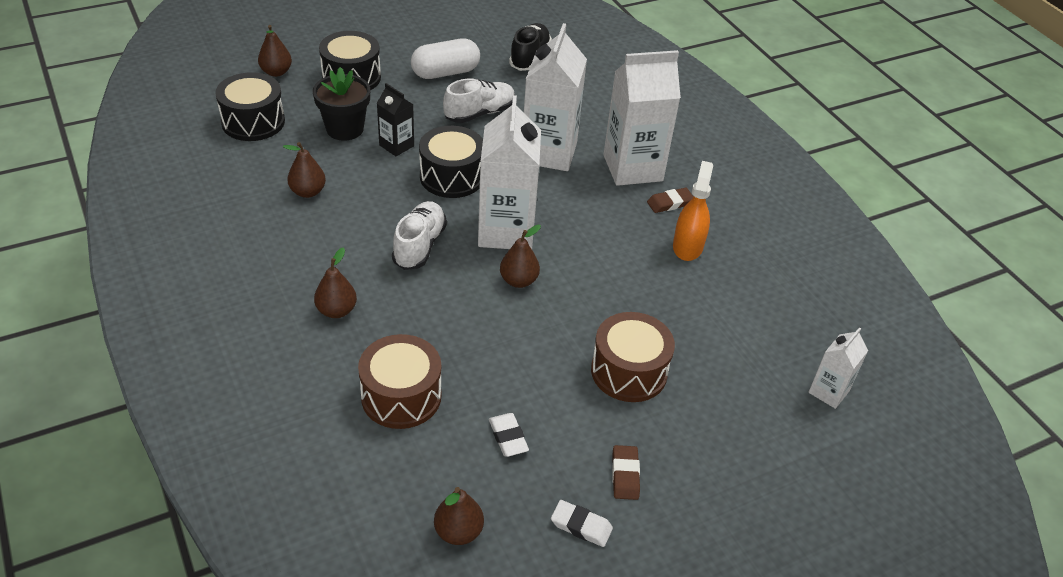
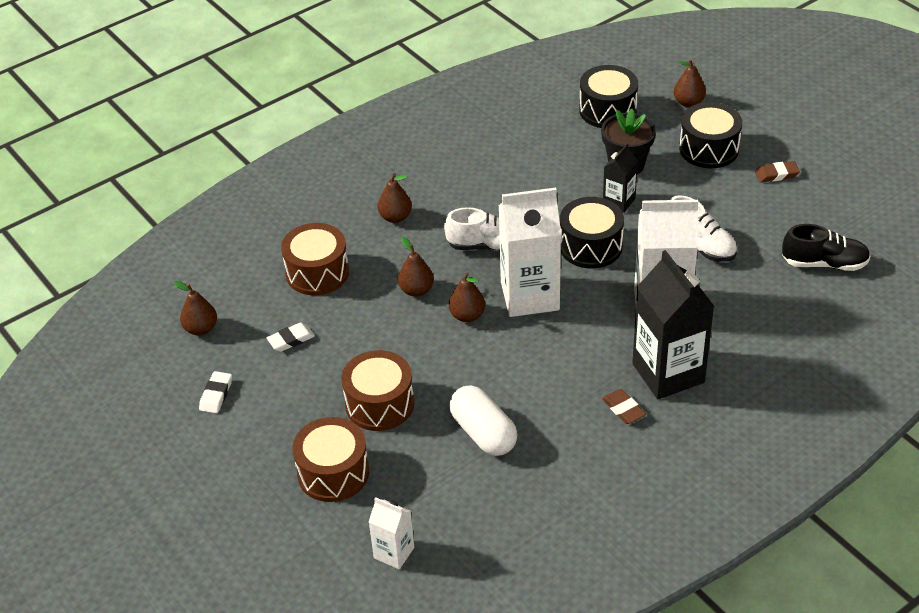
camera: 85 degrees right, 0 degrees up
(308, 192) = (529, 166): brown pear -> brown pear (416, 290)
(445, 72) = (756, 208): white capsule -> white capsule (483, 433)
(625, 475) = (268, 415): brown eraser -> brown eraser (776, 174)
(632, 168) = (668, 373): white carton -> black carton
(687, 246) = (560, 429): orange spray bottle -> none
(720, 426) = (333, 473): none -> brown drum

